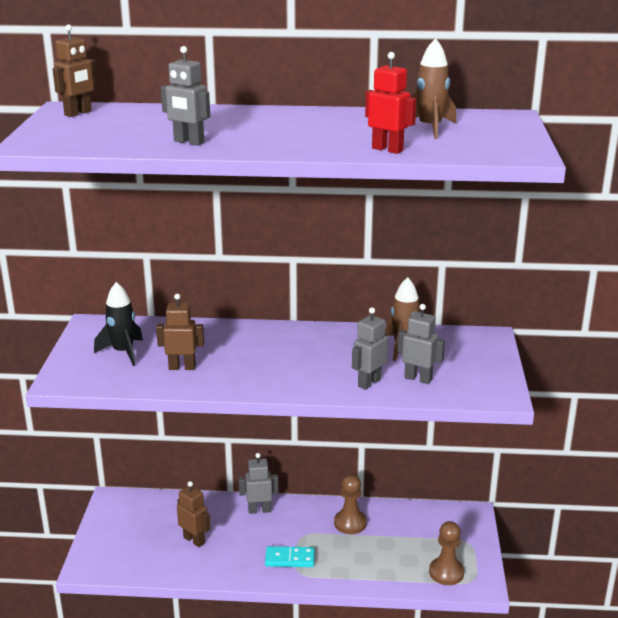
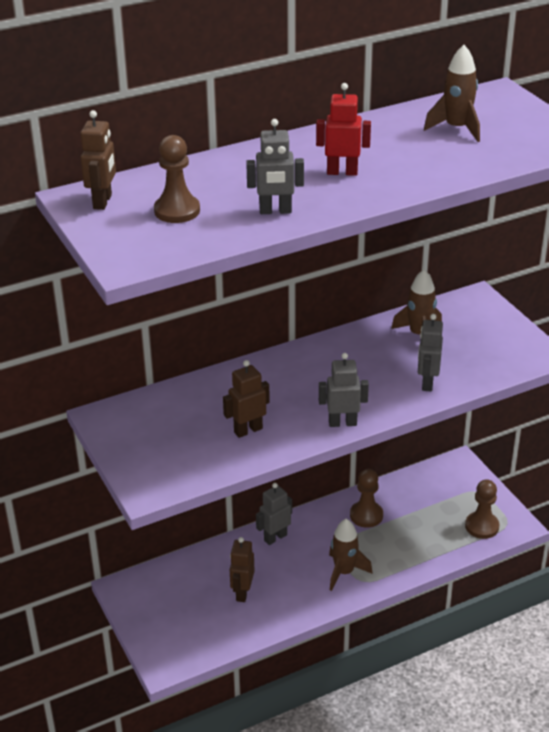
camera: 30 degrees left, 10 degrees up
(118, 127) = (177, 211): none -> brown pawn
(123, 352) = (173, 436): black rocket -> none
(194, 540) = (242, 593): brown robot -> brown robot turned 90 degrees counterclockwise
(290, 559) = (344, 572): turquoise domino -> brown rocket
(387, 149) = (459, 168): red robot -> red robot (342, 172)
(418, 378) = (462, 363): grey robot -> grey robot (342, 423)

